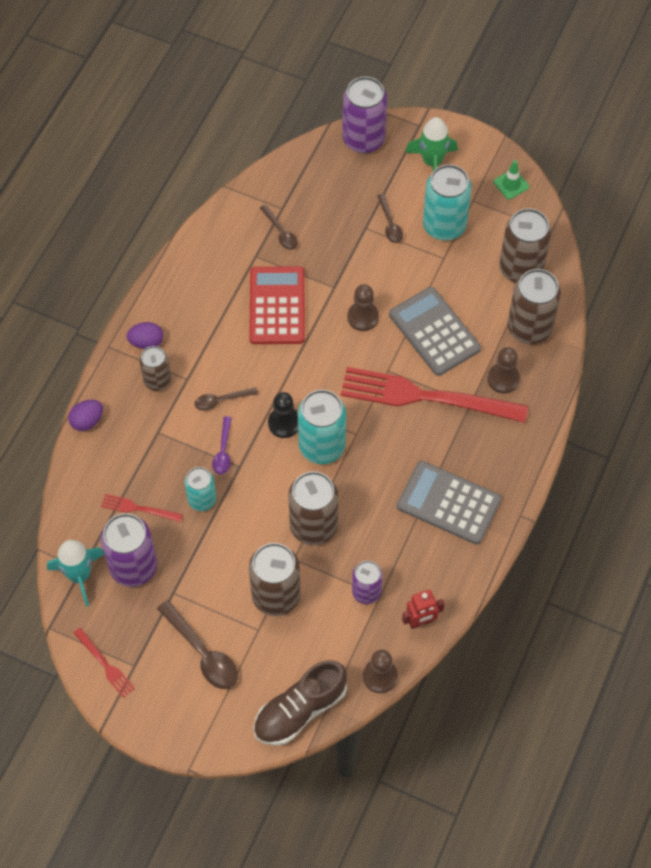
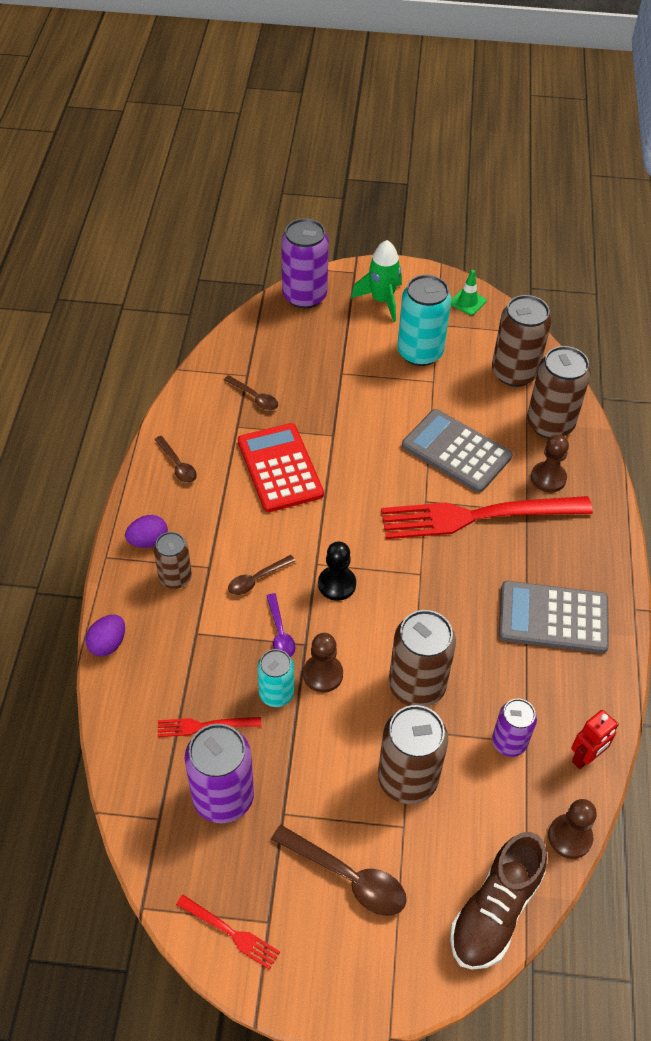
camera: 20 degrees left, 10 degrees down
(79, 576) = (159, 829): turquoise rocket -> none
(322, 446) = (389, 597): turquoise can -> none
(363, 317) = (376, 456): brown pawn -> brown pawn (323, 674)
(390, 224) = (364, 363): brown spoon -> brown spoon (177, 465)

